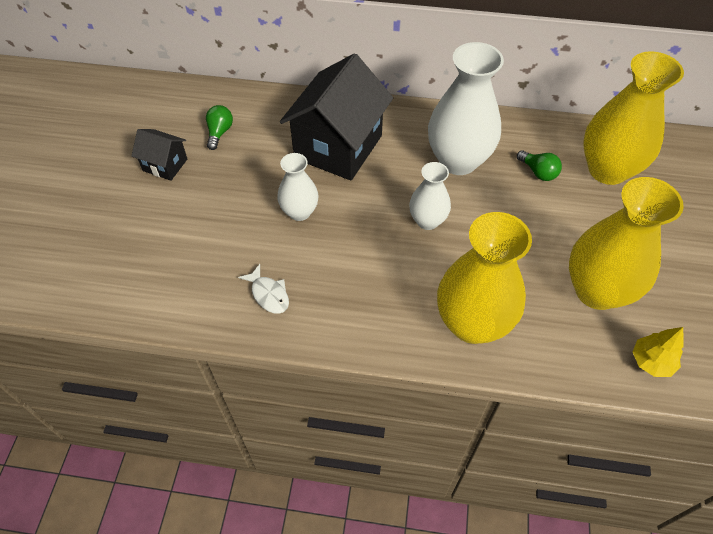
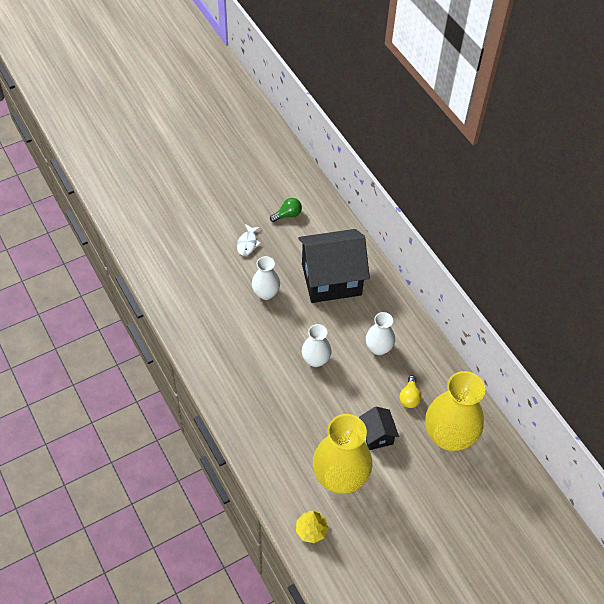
camera: 50 degrees right, 0 degrees up
(165, 165) = (241, 208): black house -> black house (377, 435)
(268, 294) = (200, 316): white fish -> white fish (247, 243)
(458, 160) = (378, 348): white vase -> white vase, size x0.55
(472, 323) = (262, 424): yellow vase -> none
(538, 172) = (409, 397): green light bulb -> yellow light bulb

